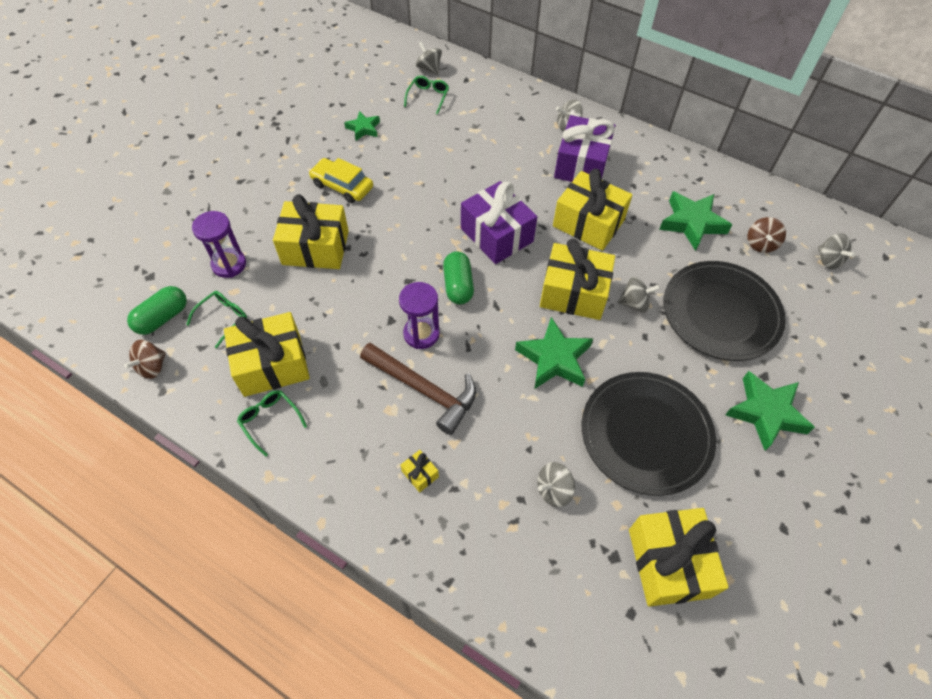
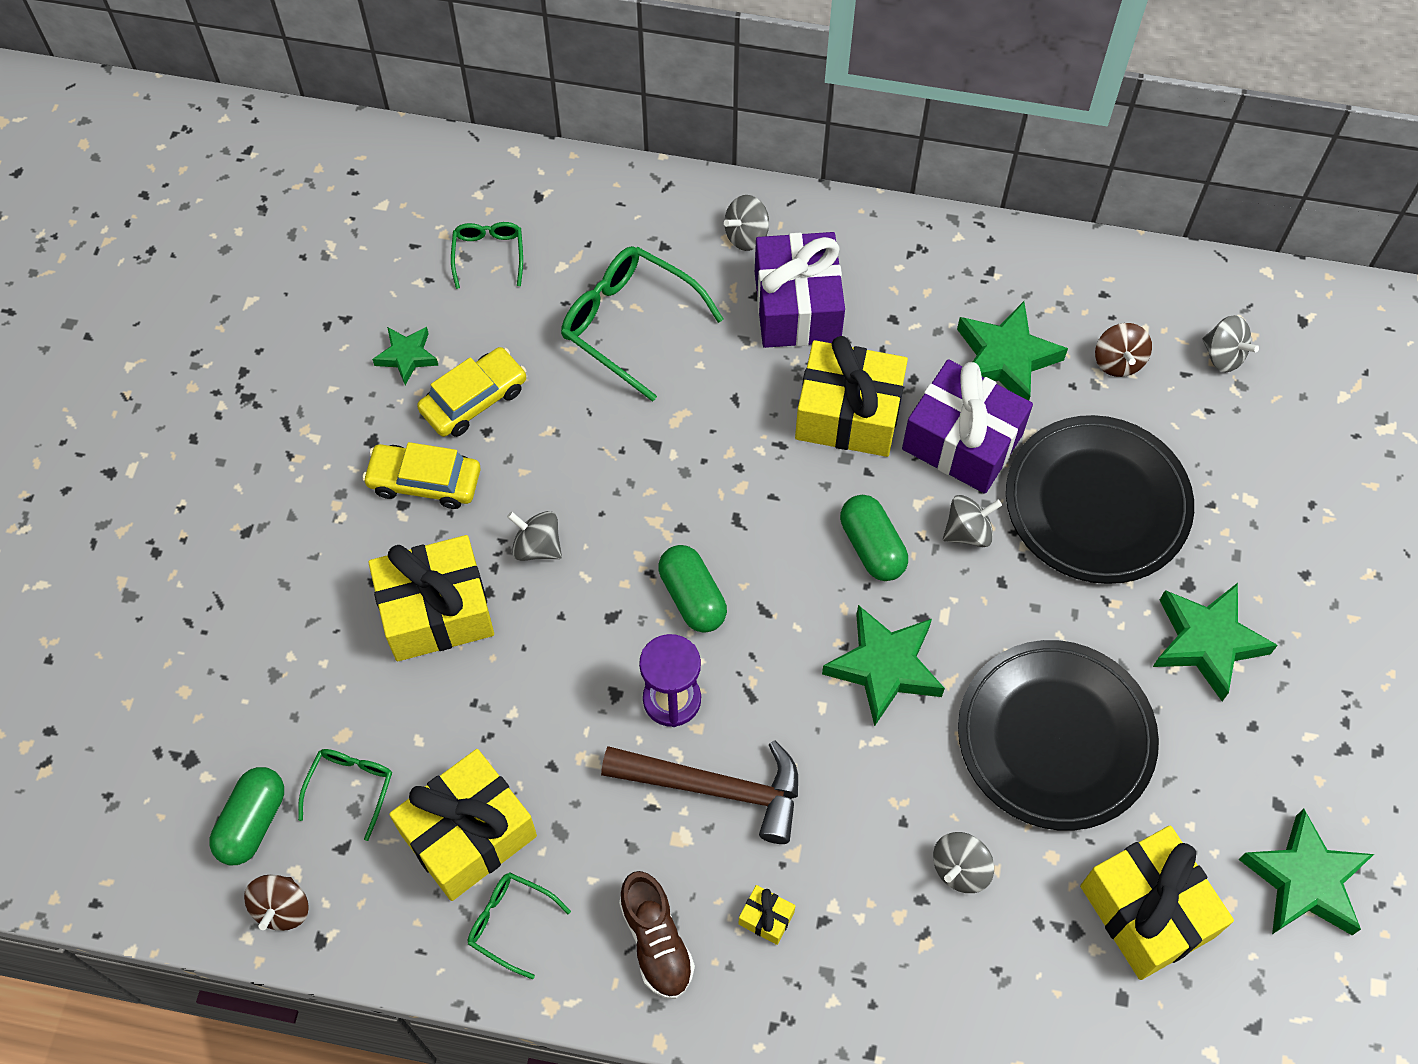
camera: 20 degrees left, 5 degrees up
(229, 264) = (310, 691): purple hourglass -> none
(348, 463) = (656, 942): none -> brown shoe
(387, 157) = (474, 399): none -> yellow car
(429, 69) = (464, 194): grey spinning top -> grey spinning top (537, 546)
(486, 147) = (629, 324): none -> green glasses
(497, 235) = (715, 485): purple gift -> purple gift (962, 441)
(574, 293) = (872, 547): yellow gift -> green capsule
(787, 584) = (1305, 880): none -> green star

